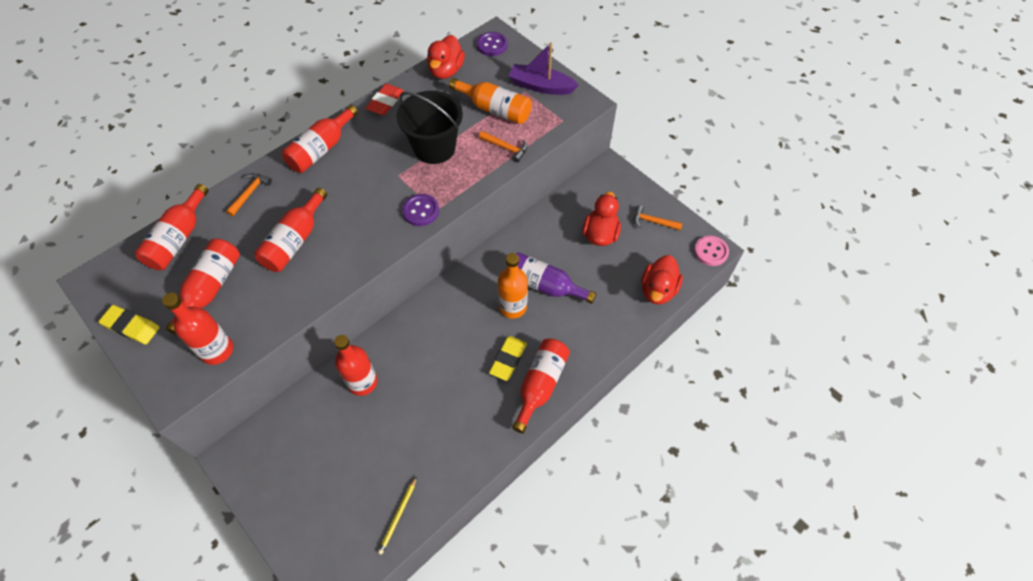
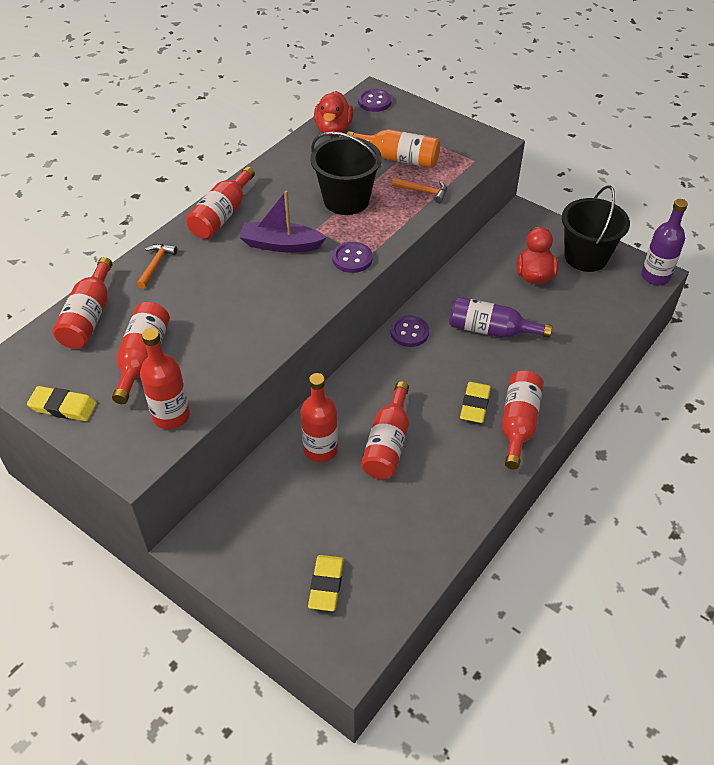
camera: 10 degrees left, 10 degrees down
(295, 241) = (222, 303): red bottle -> red bottle (387, 443)
(330, 515) = (326, 585): none -> yellow eraser
(385, 102) = (277, 165): red eraser -> none
(398, 516) = (404, 573): yellow pencil -> none
(472, 277) = (409, 332): none -> purple button
(512, 307) = (463, 355): orange bottle -> none
(541, 86) = (440, 133): purple boat -> purple boat (280, 245)
(653, 221) = (586, 257): orange hammer -> black bucket
(658, 290) = (613, 319): red duck -> none
(711, 251) = (655, 276): pink button -> purple bottle

